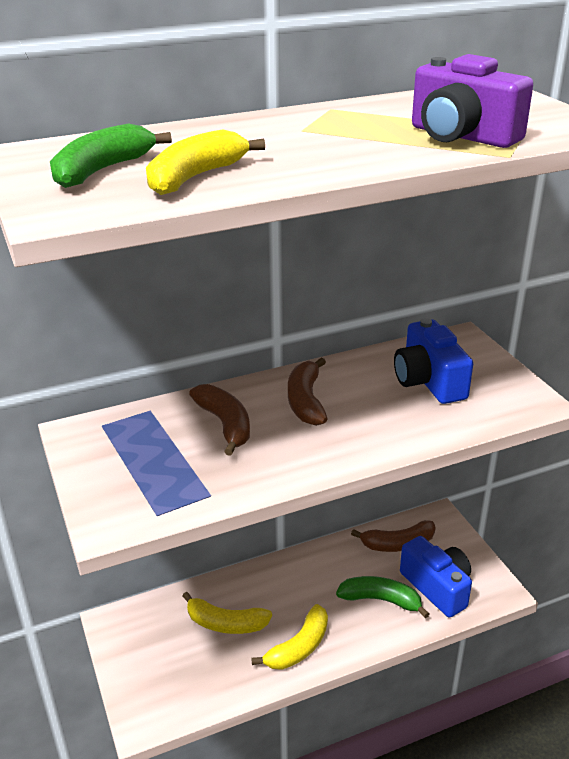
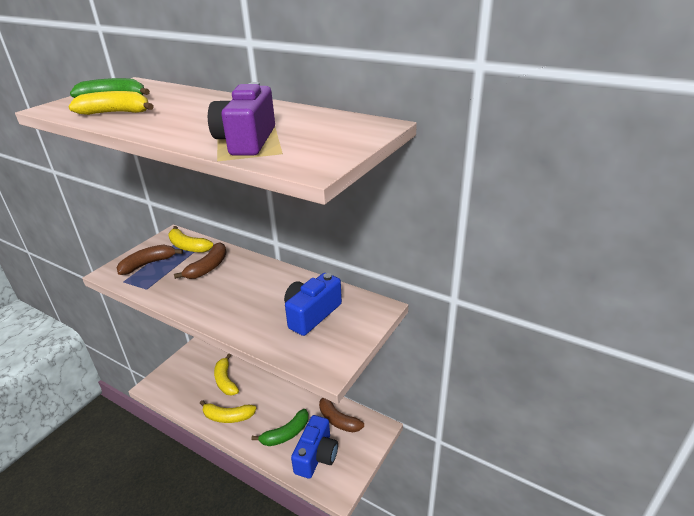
camera: 55 degrees right, 0 degrees up
(138, 426) = (188, 247): none -> yellow banana
(305, 401) = (250, 281): brown banana -> brown banana (148, 264)
(381, 600) = (286, 434): green banana -> green banana turned 75 degrees clockwise

